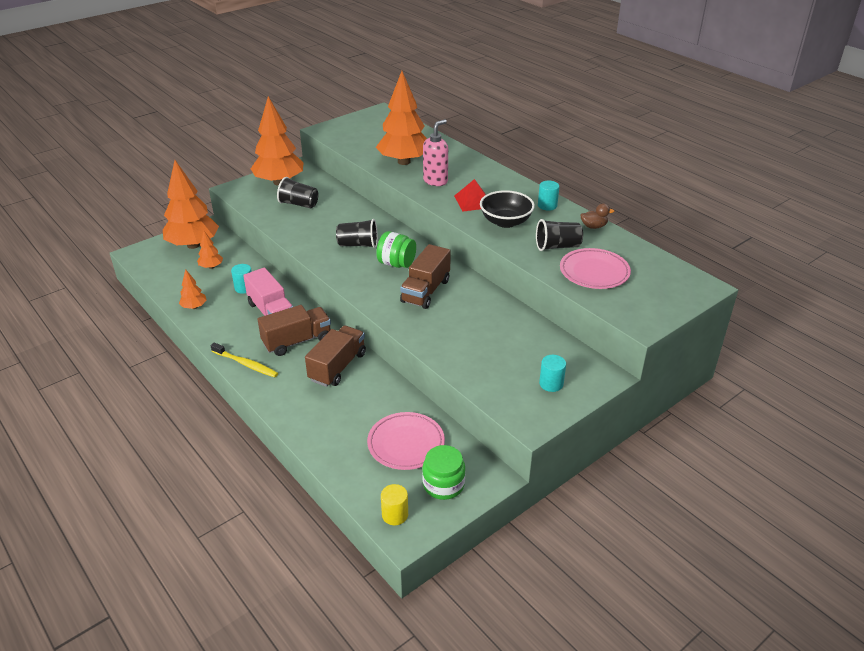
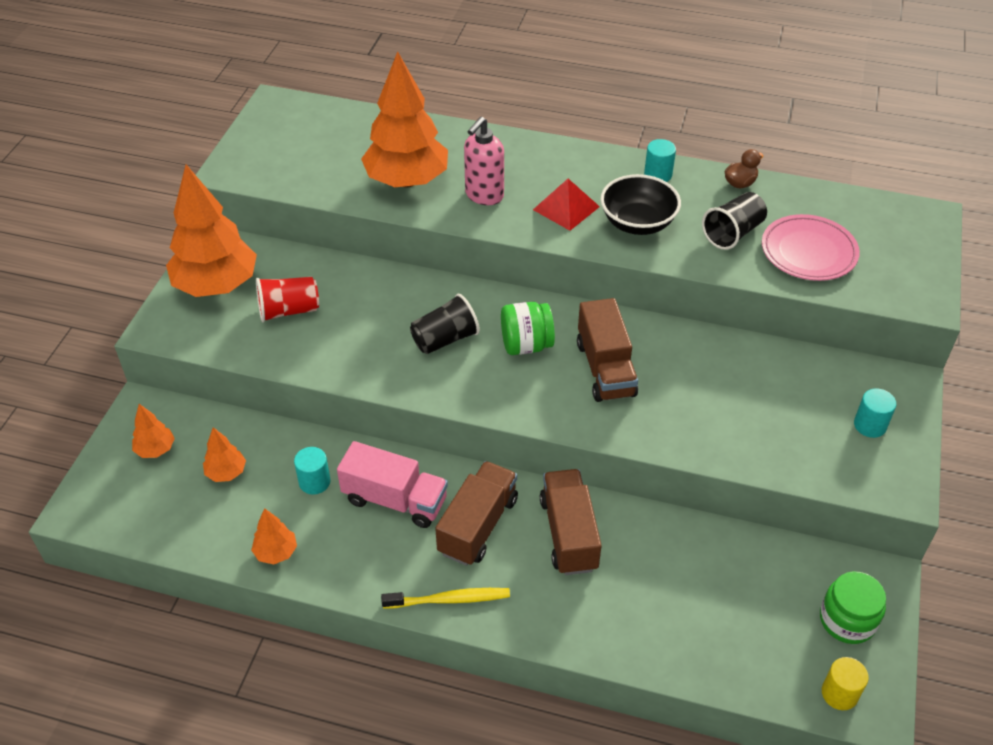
camera: 35 degrees left, 10 degrees up
(193, 245) = (155, 449): orange tree -> orange tree, size x0.44
(299, 204) = (288, 310): black cup -> red cup
(406, 444) = (756, 593): pink plate -> none
(435, 181) = (484, 195): pink soap dispenser -> pink soap dispenser turned 150 degrees counterclockwise

